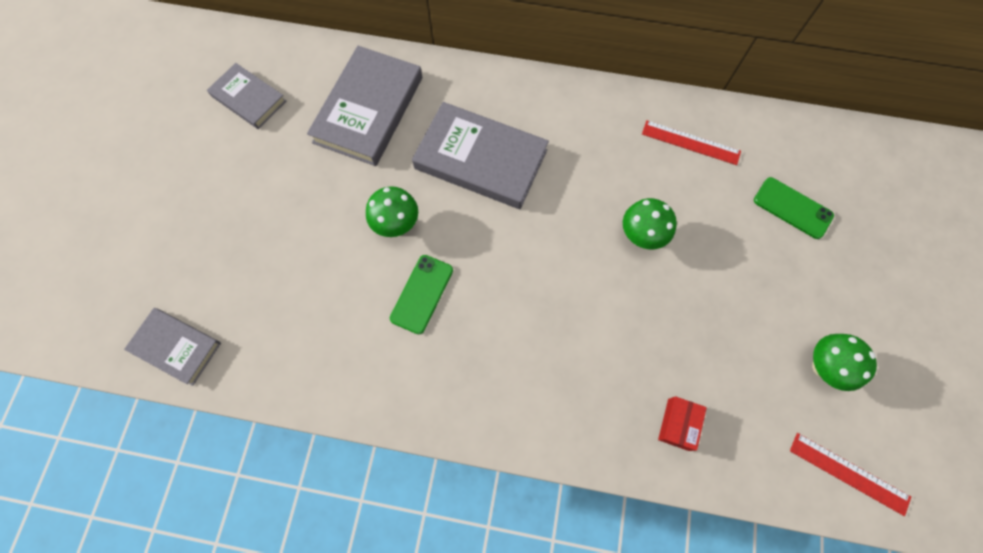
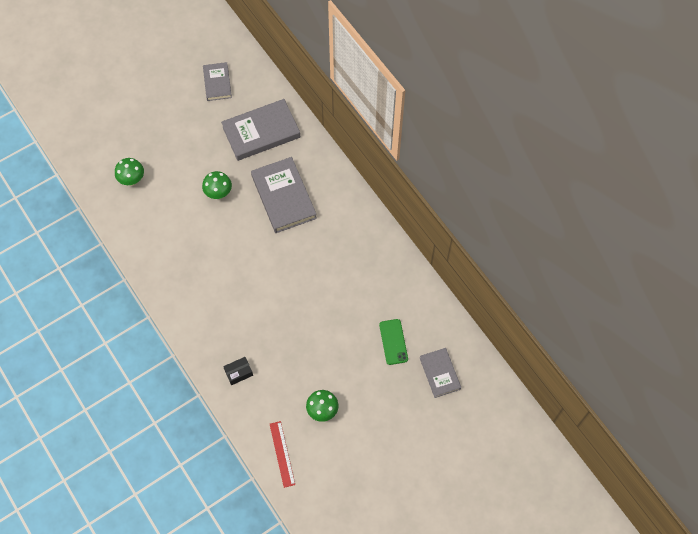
camera: 45 degrees right, 5 degrees down
(176, 347) = (89, 166): grey book -> grey book (440, 373)
(422, 294) = (198, 231): green phone -> none
(641, 236) = (312, 291): green mushroom -> green mushroom (132, 180)
(678, 424) = (238, 373): red box -> black box
(690, 142) = (384, 273): red ruler -> none

